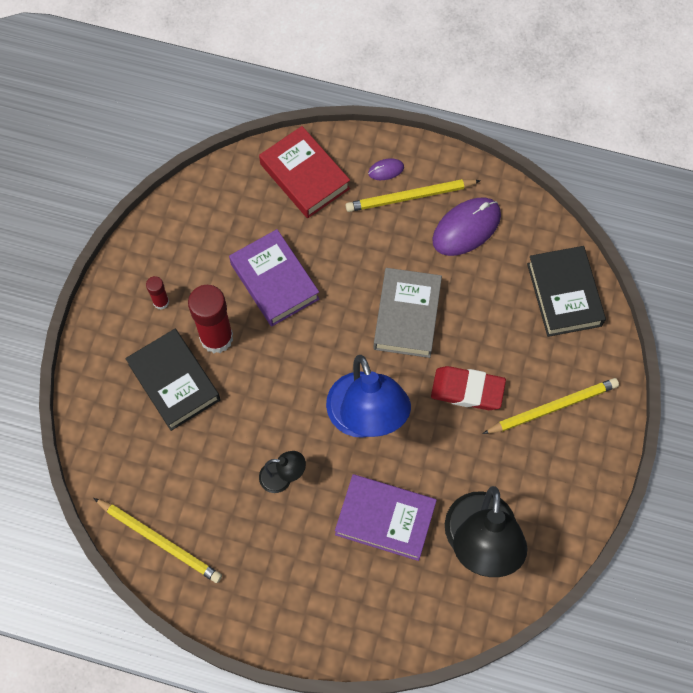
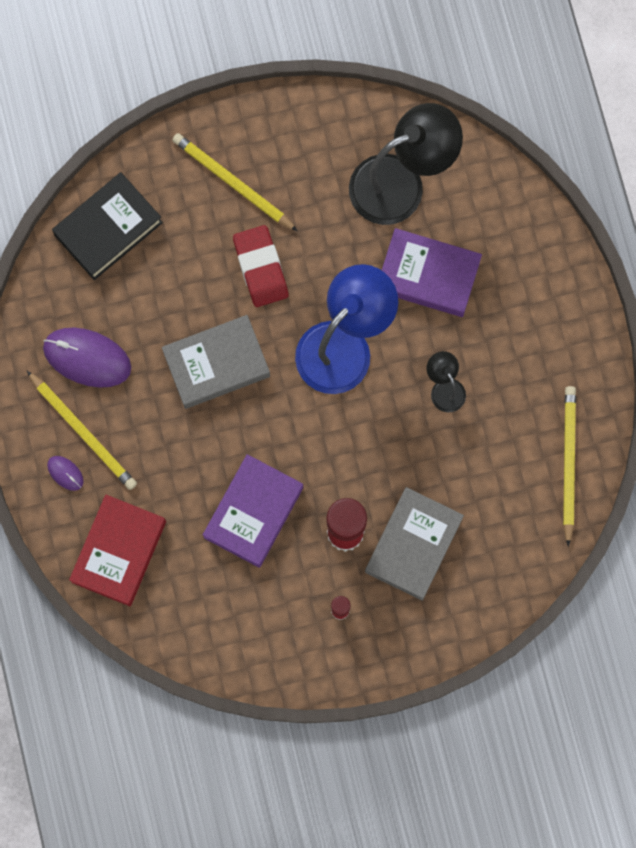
camera: 120 degrees left, 10 degrees up
(174, 382) = (413, 545): black book -> grey book
(385, 519) = (428, 275): purple book -> purple book turned 60 degrees counterclockwise

